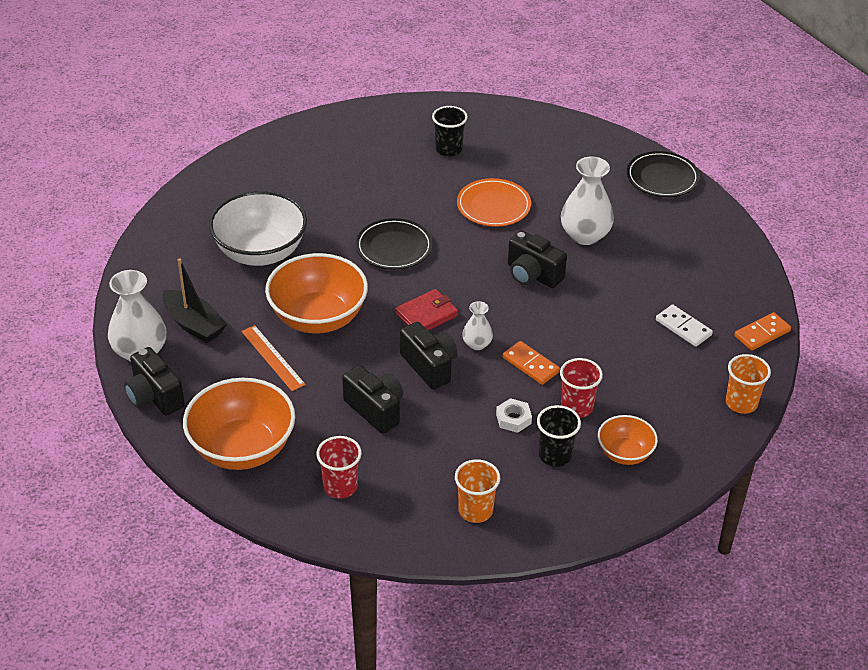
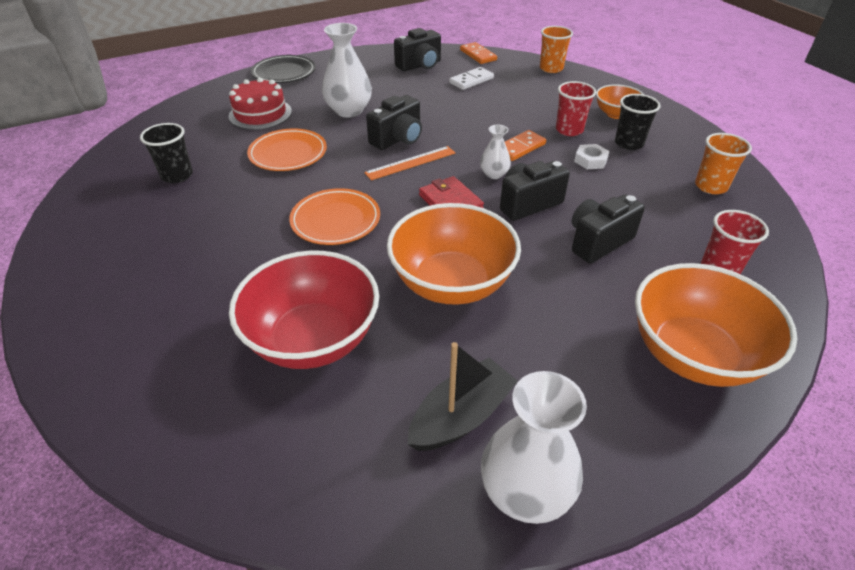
camera: 85 degrees left, 0 degrees up
(154, 396) = (622, 463): black camera -> black camera (420, 65)
(260, 252) = (313, 339): white bowl -> red bowl
(272, 358) = (525, 325): orange ruler -> orange ruler (410, 163)
(394, 247) = (335, 220): black plate -> orange plate
(565, 176) = (260, 114): none -> red cake

